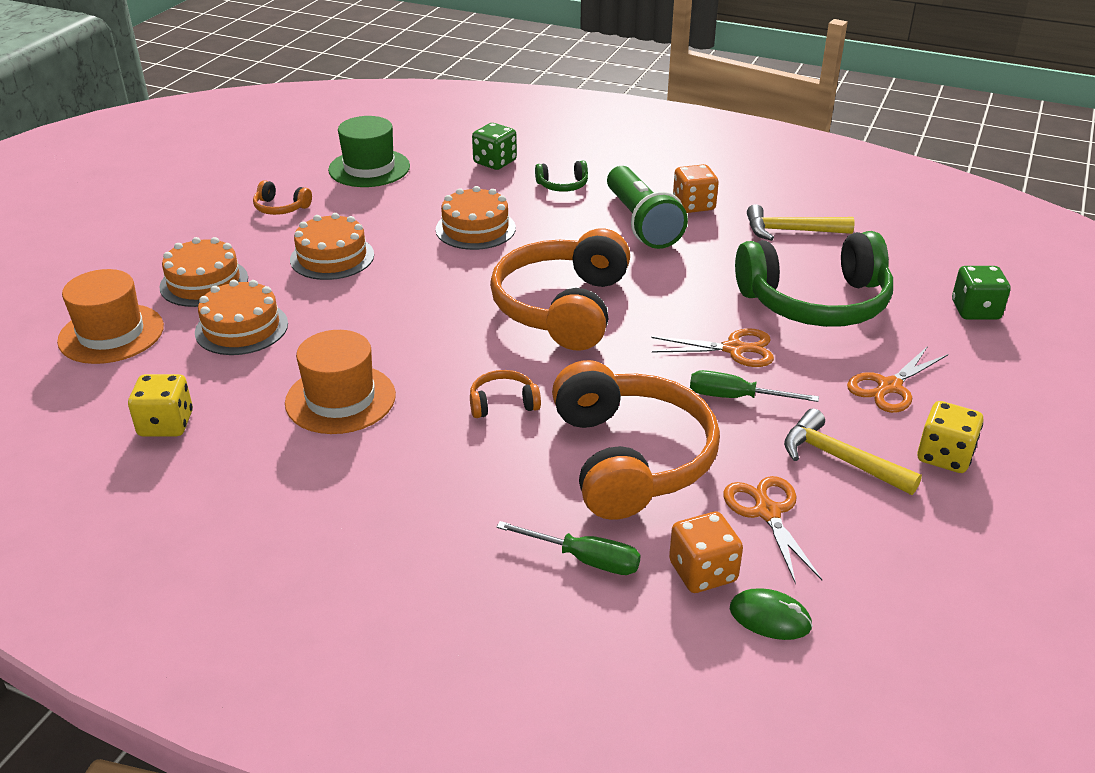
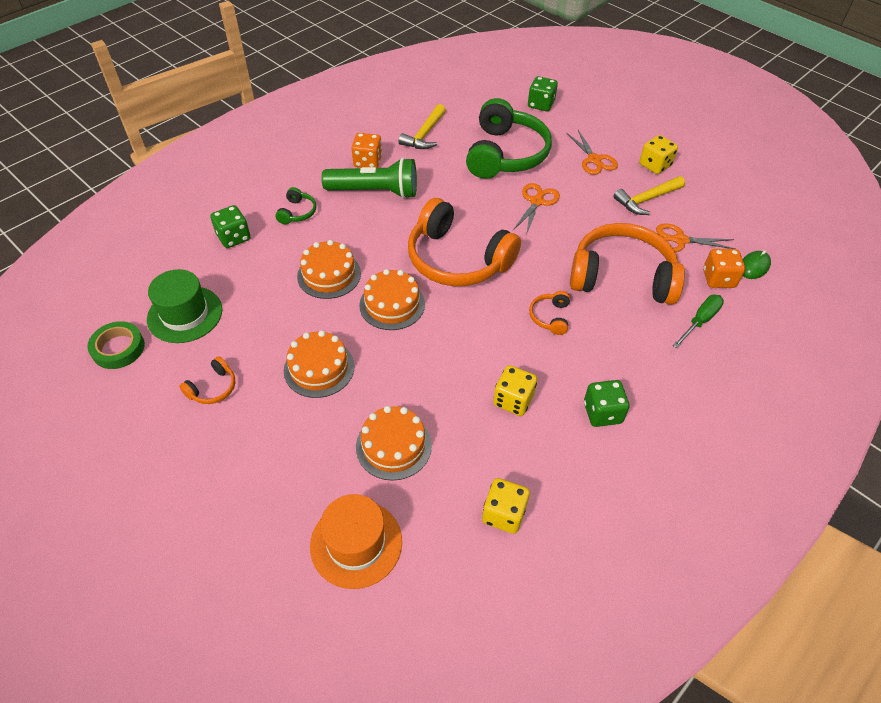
camera: 70 degrees left, 15 degrees up
(204, 282) = (309, 463): orange cake -> orange cake (392, 304)
(309, 151) = (118, 348): none -> green tape
(340, 399) = (513, 400): orange hat -> yellow dice
(349, 480) = (602, 413): none -> green dice
(736, 397) = (582, 217): green screwdriver -> none

